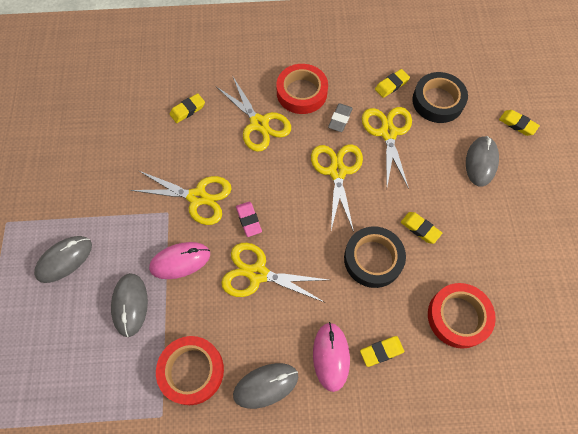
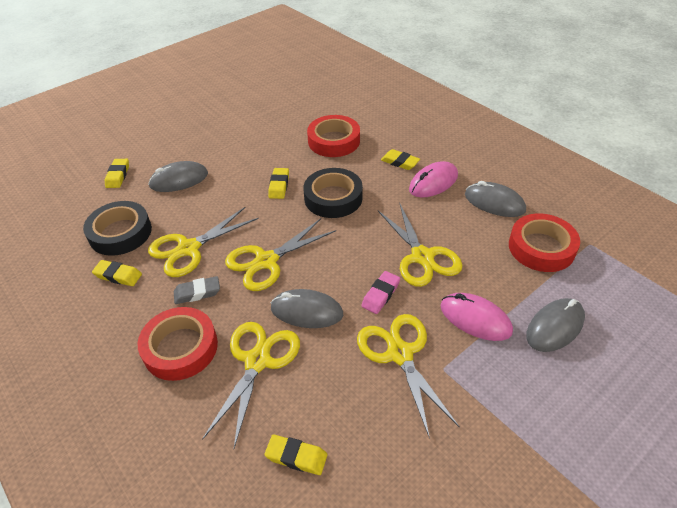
camera: 125 degrees left, 20 degrees down
(64, 260) = (595, 426): grey mouse -> grey mouse (306, 311)

